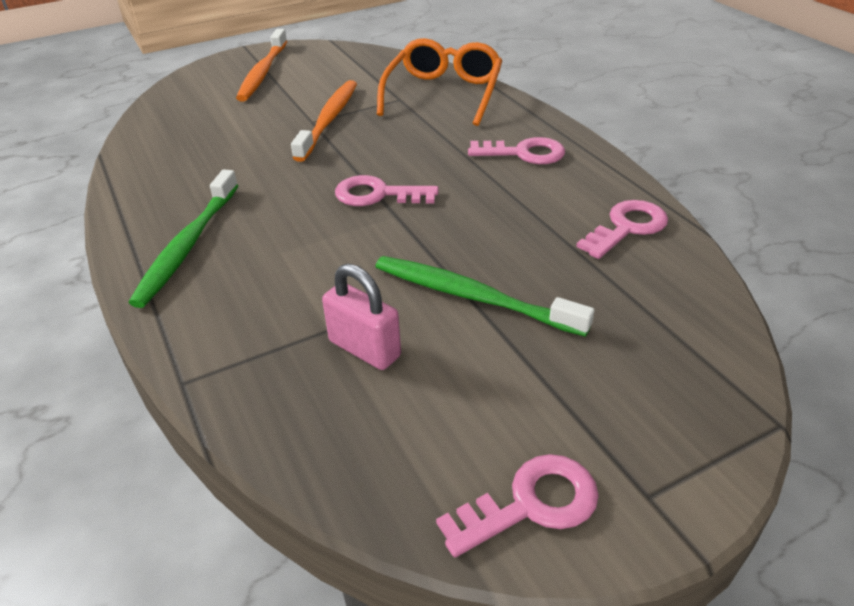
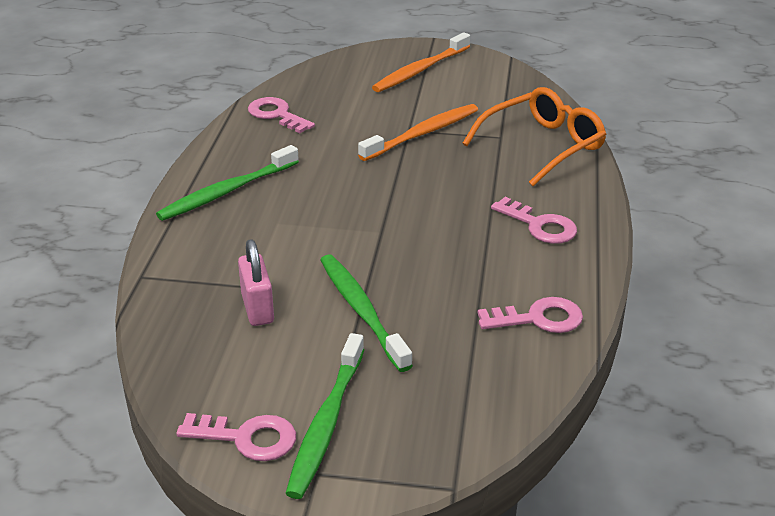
camera: 35 degrees right, 5 degrees down
(377, 194) = (386, 210): pink key -> pink key (276, 115)
(588, 434) = (326, 424): none -> green toothbrush

